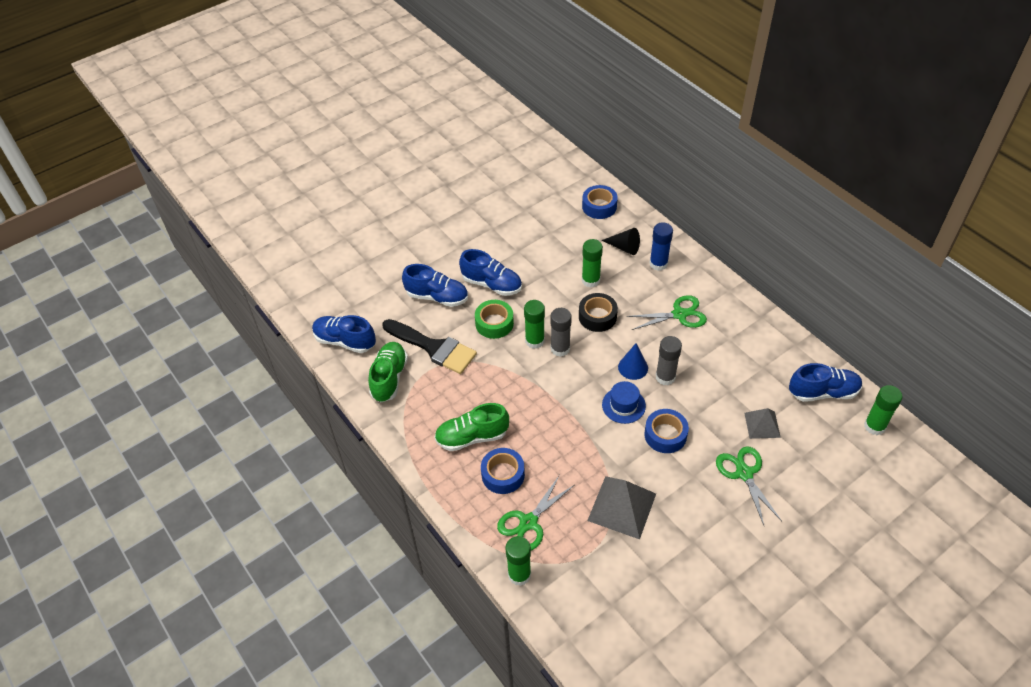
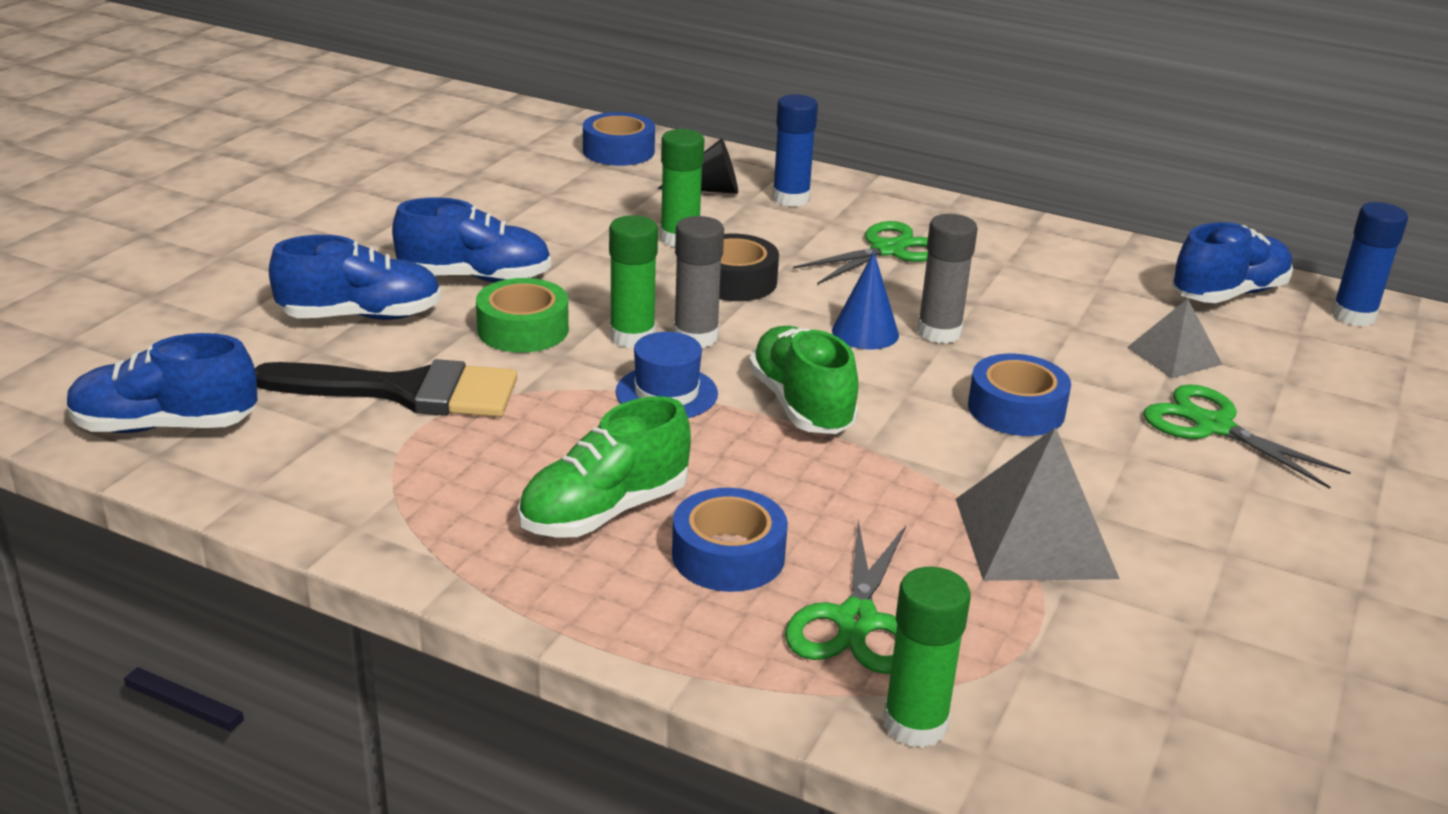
camera: 30 degrees left, 20 degrees down
(389, 378) = (324, 462): green shoe -> green shoe (801, 405)
(623, 405) = (895, 387): blue hat -> blue hat (666, 393)
(874, 426) = (1353, 316): green glue stick -> blue glue stick

